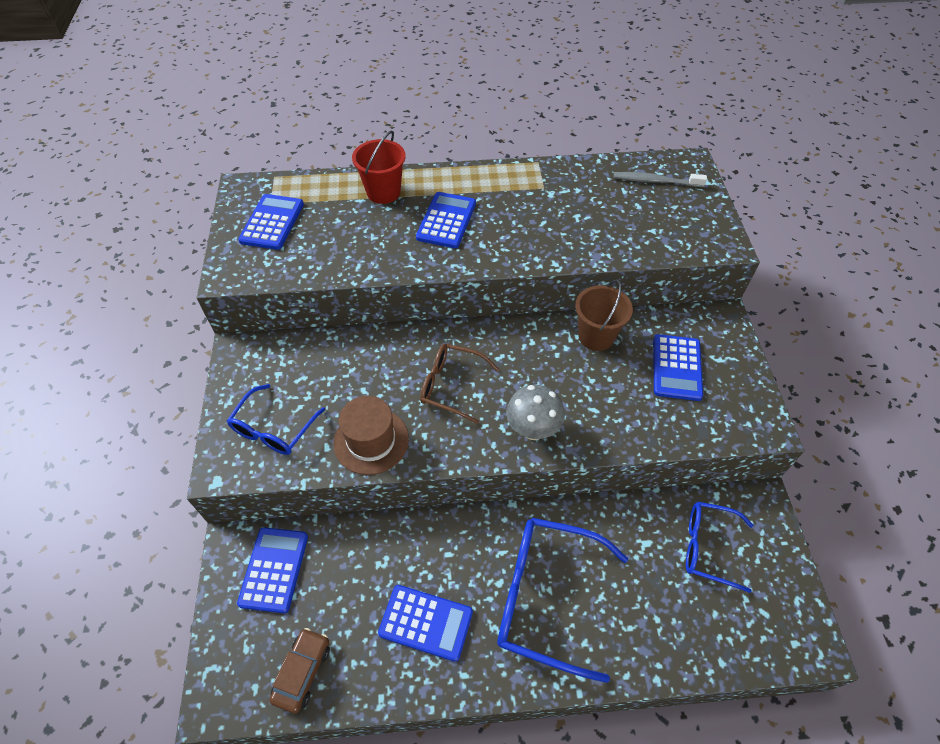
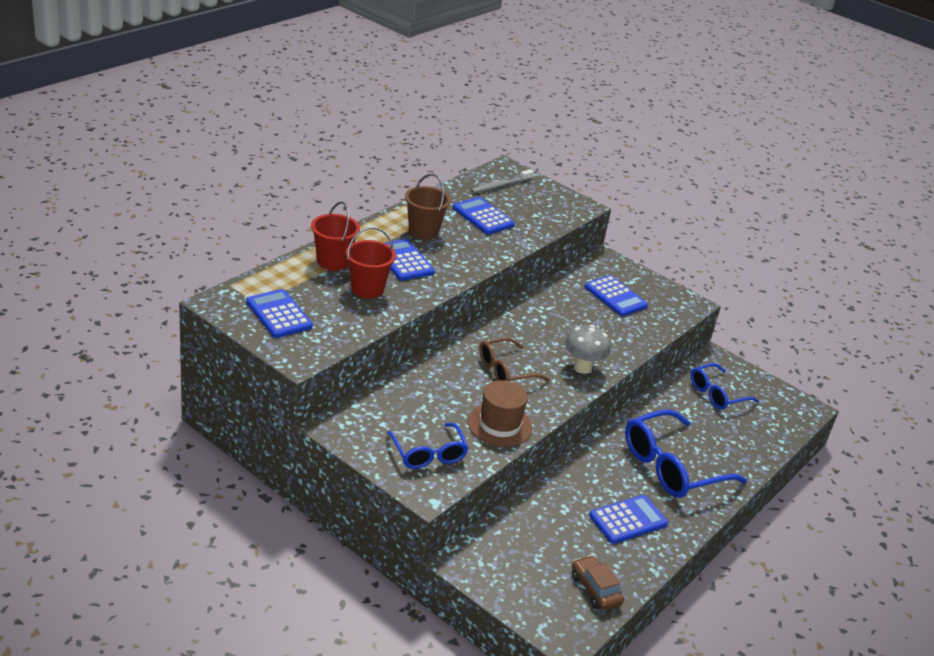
camera: 50 degrees left, 20 degrees down
(274, 569) = (505, 555): blue calculator -> blue calculator (483, 216)
(375, 234) = (367, 289): none -> red bucket
(596, 336) = (552, 301): brown bucket -> brown bucket (423, 231)

